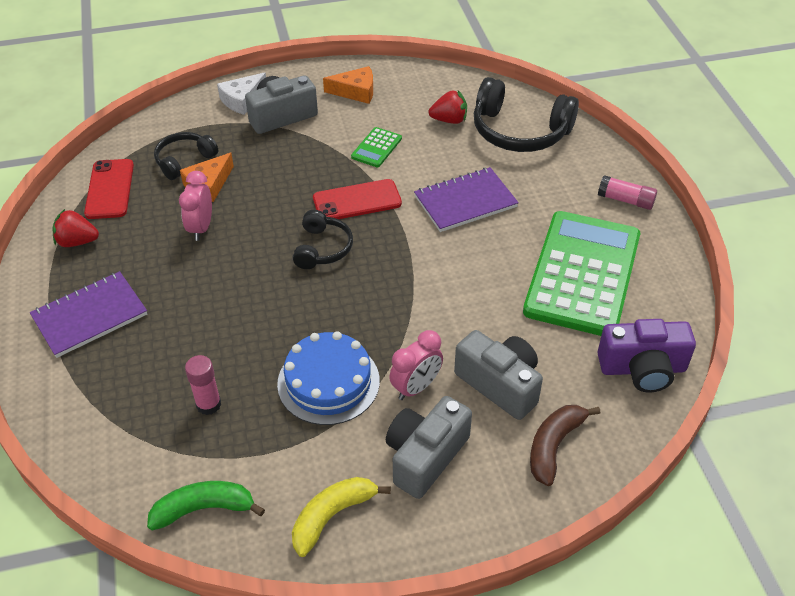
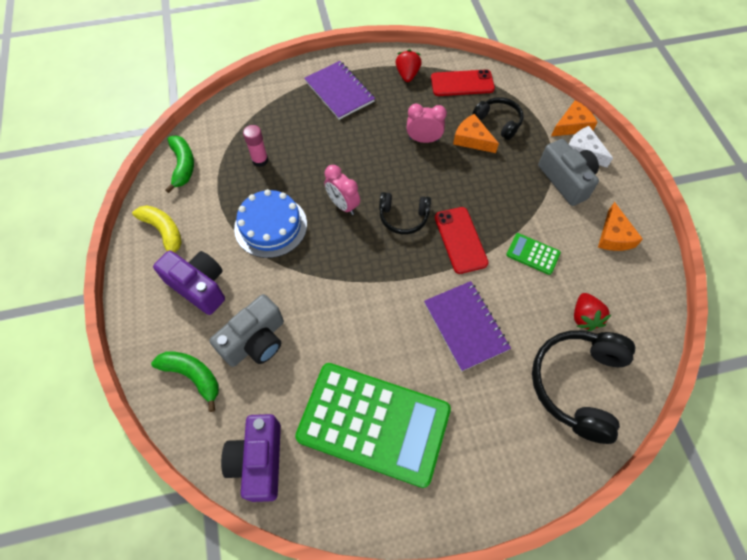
camera: 90 degrees right, 15 degrees up
(202, 104) = (572, 125): none -> orange cheese
(416, 387) = (259, 282): pink clock -> pink clock (343, 205)
(425, 456) = (199, 286): grey camera -> purple camera
(554, 446) = (193, 376): brown banana -> green banana
(625, 200) = (479, 483): pink glue stick -> none

